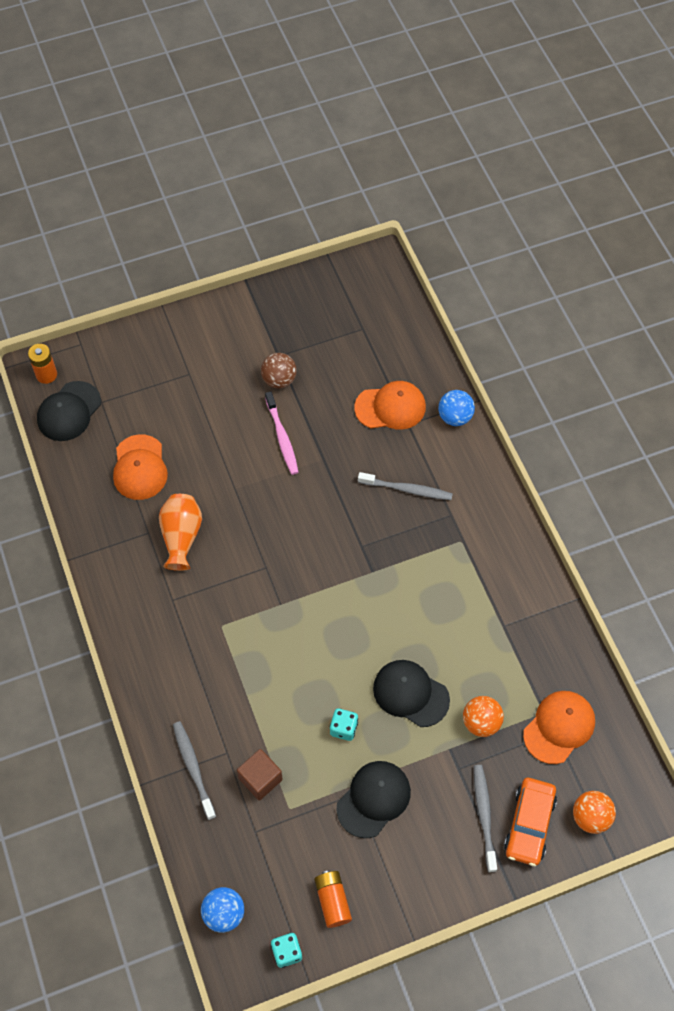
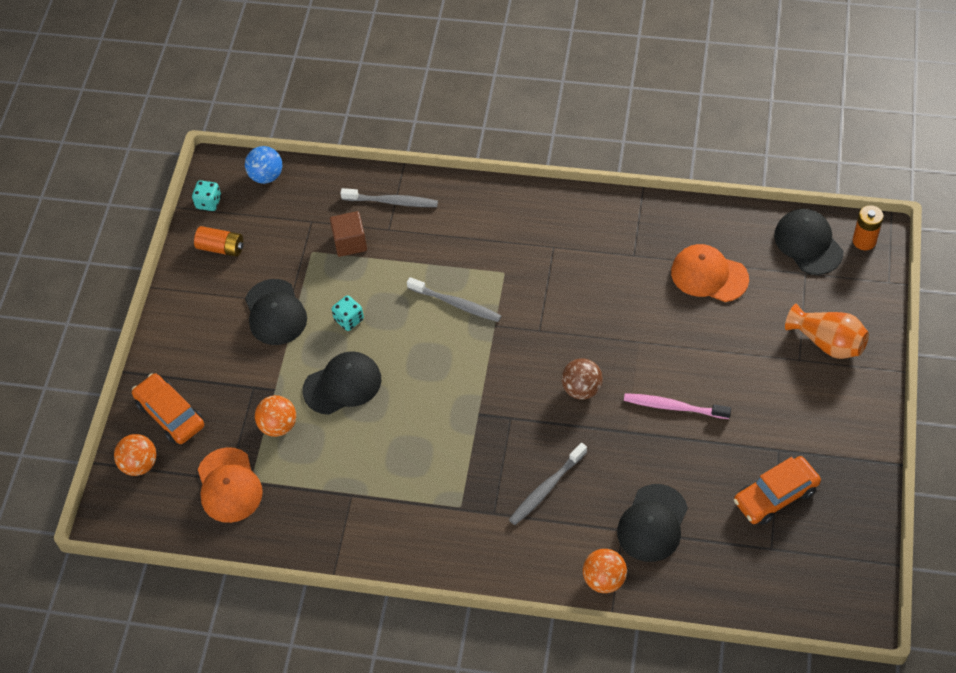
camera: 125 degrees right, 5 degrees down
(181, 537) = (613, 278): orange vase -> orange vase (827, 342)
(279, 380) = (746, 436): brown ball -> brown ball (581, 389)
(318, 342) = (775, 495): none -> orange car
(390, 407) = (652, 523): orange cap -> black cap
(455, 417) = (604, 579): blue ball -> orange ball
(484, 815) = (202, 385): grey toothbrush -> grey toothbrush (456, 304)

